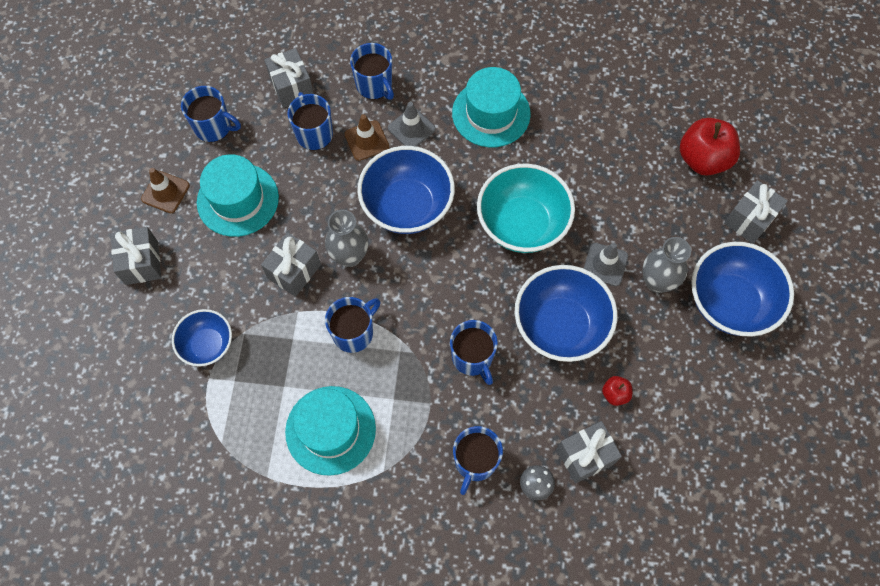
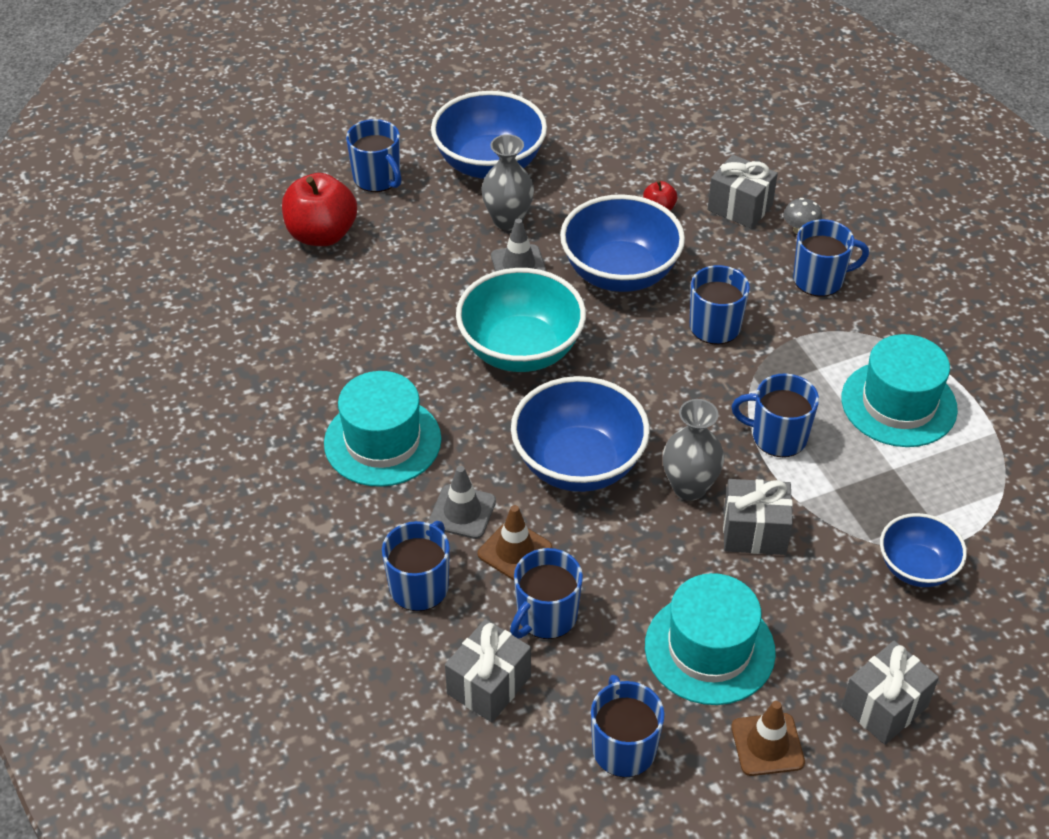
camera: 120 degrees left, 20 degrees down
(749, 219) = (377, 178): grey gift -> blue mug

